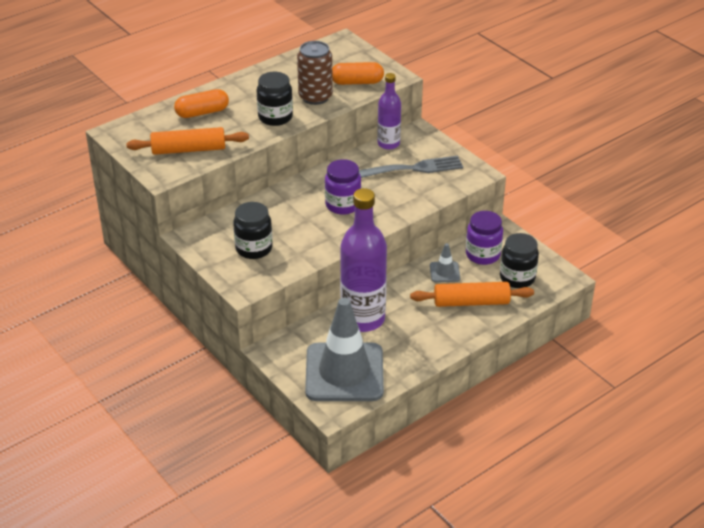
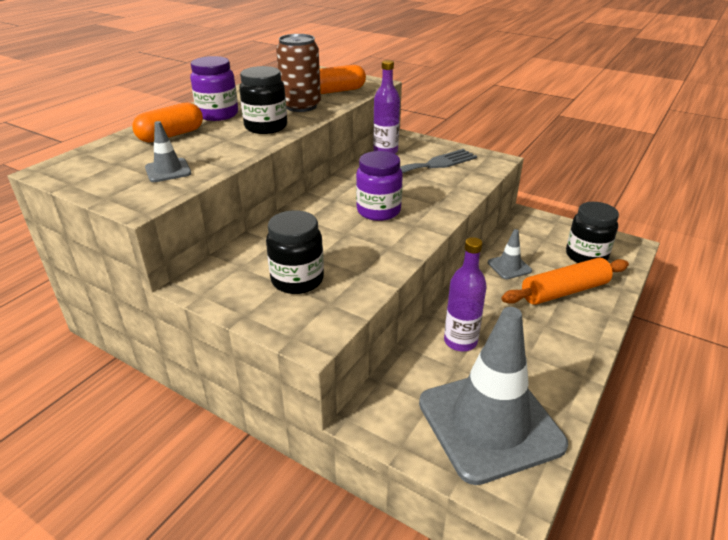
camera: 20 degrees left, 5 degrees down
(188, 149) = (168, 170): orange rolling pin -> grey traffic cone
(363, 319) = (460, 341): purple bottle -> purple bottle, size x0.57
(482, 255) = (532, 242): purple jar -> purple jar (218, 114)

